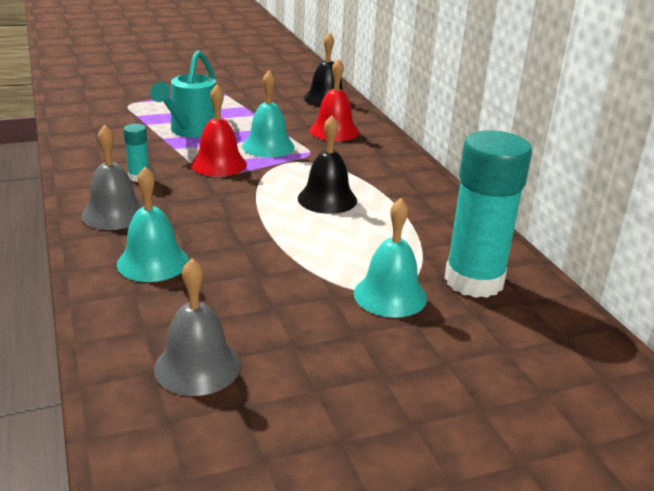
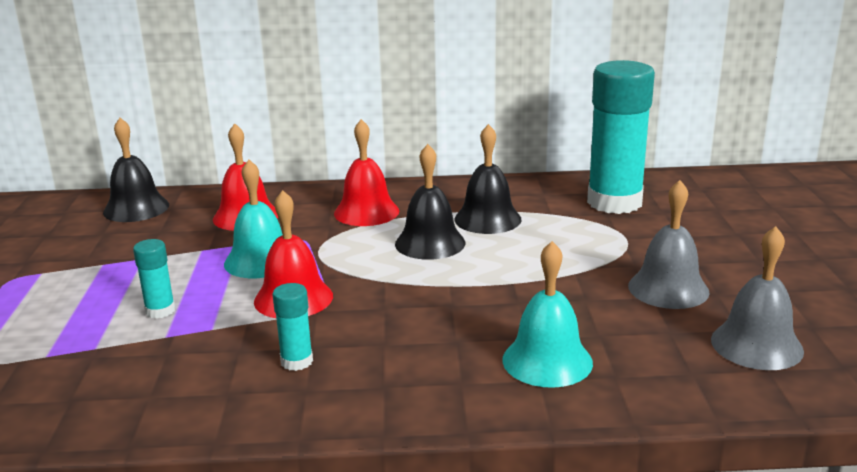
camera: 70 degrees left, 5 degrees down
(114, 214) = (406, 385): grey bell -> grey bell (668, 288)
(191, 131) = (160, 311): turquoise watering can -> turquoise glue stick
(369, 169) = (366, 212): none -> red bell
(388, 218) = (487, 219): none -> black bell
(390, 295) = (635, 239): turquoise bell -> none

